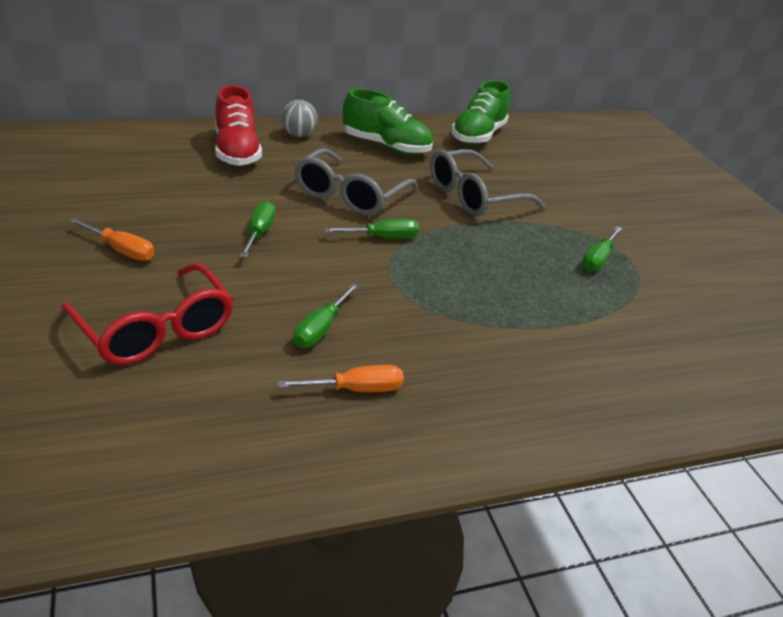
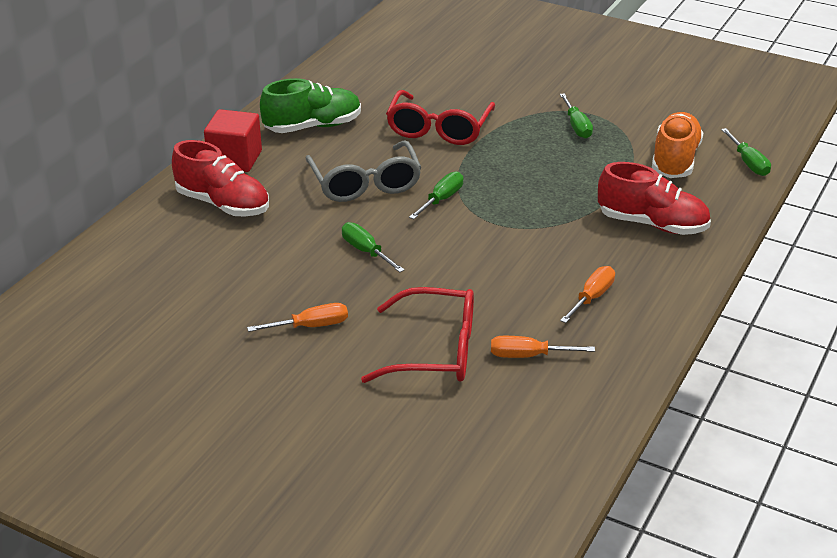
camera: 40 degrees left, 0 degrees up
(209, 391) = (528, 356): none -> orange screwdriver
(298, 135) = (235, 159): grey ball -> red cube
(320, 329) = (516, 281): green screwdriver -> green screwdriver (748, 163)
(473, 196) = (438, 129): grey glasses -> red glasses
(478, 135) = (354, 74): green shoe -> none
(530, 373) = (652, 224): none -> red shoe
(651, 339) = (674, 160): none -> orange shoe

